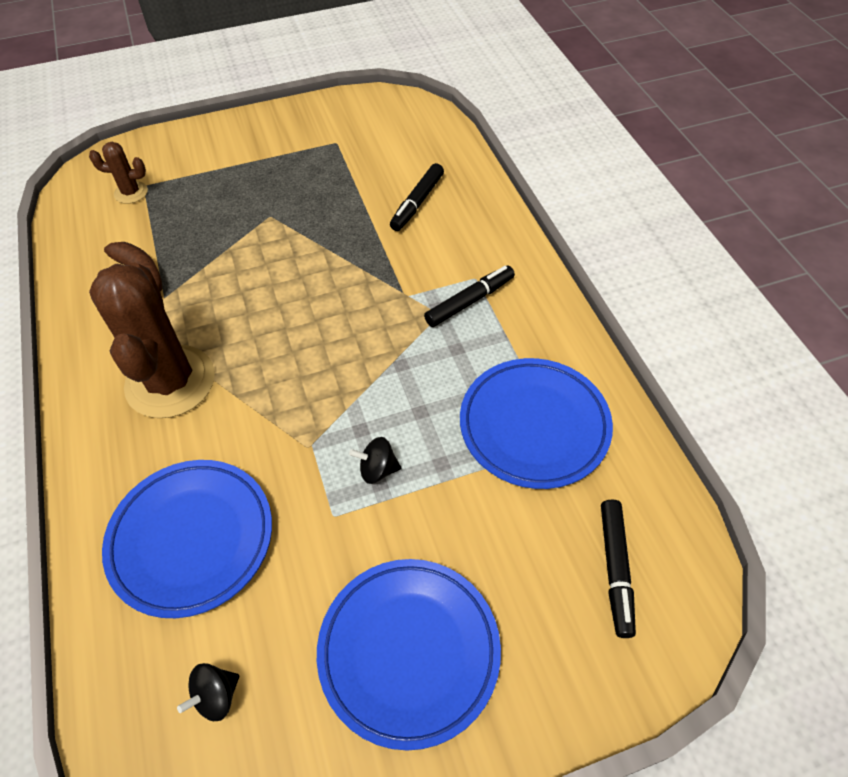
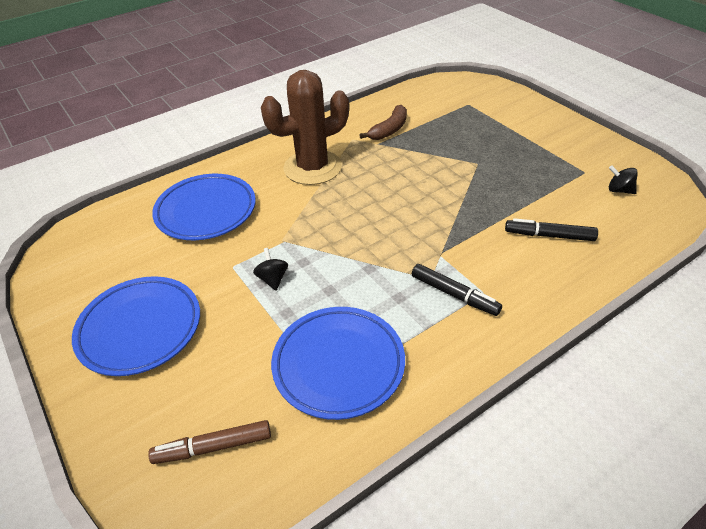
camera: 75 degrees right, 10 degrees down
(131, 193) = (458, 102): brown cactus -> none
(216, 696) = (112, 250): black spinning top -> black spinning top (619, 190)
(615, 569) = (213, 447): black marker -> brown marker

